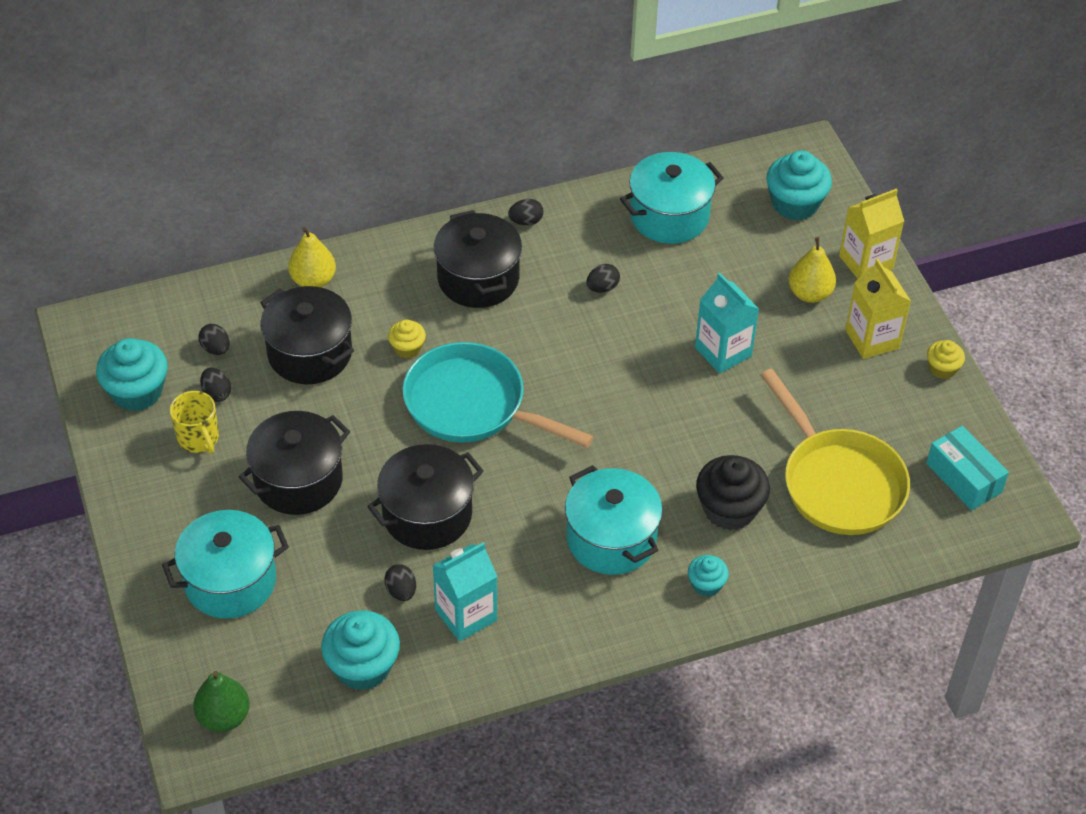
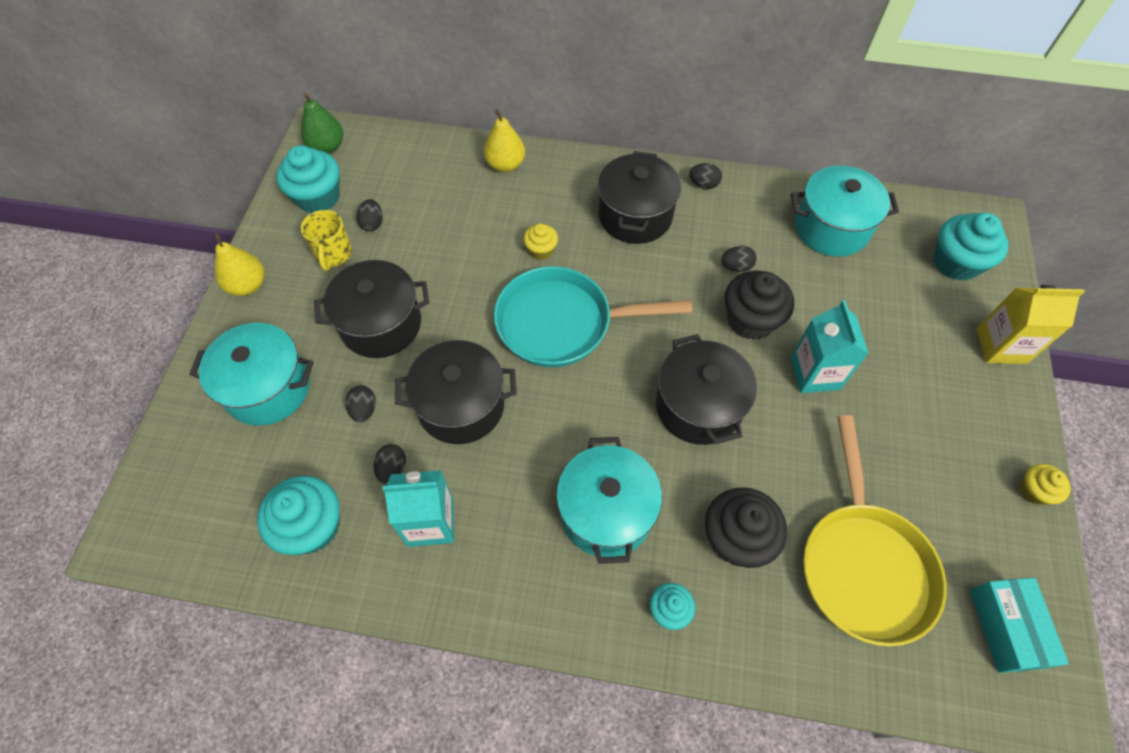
camera: 30 degrees right, 10 degrees up
(216, 348) = (397, 188): black egg -> black egg (364, 410)
(224, 717) = (172, 513): green pear -> green pear (327, 147)
(310, 353) = (463, 221): black pot -> black pot (698, 406)
(473, 405) = (562, 323): turquoise pan -> turquoise pan turned 60 degrees counterclockwise
(642, 329) = (750, 320): none -> black cupcake
(810, 293) = (929, 353): yellow pear -> yellow pear (248, 285)
(872, 339) = (971, 426): yellow carton -> none

